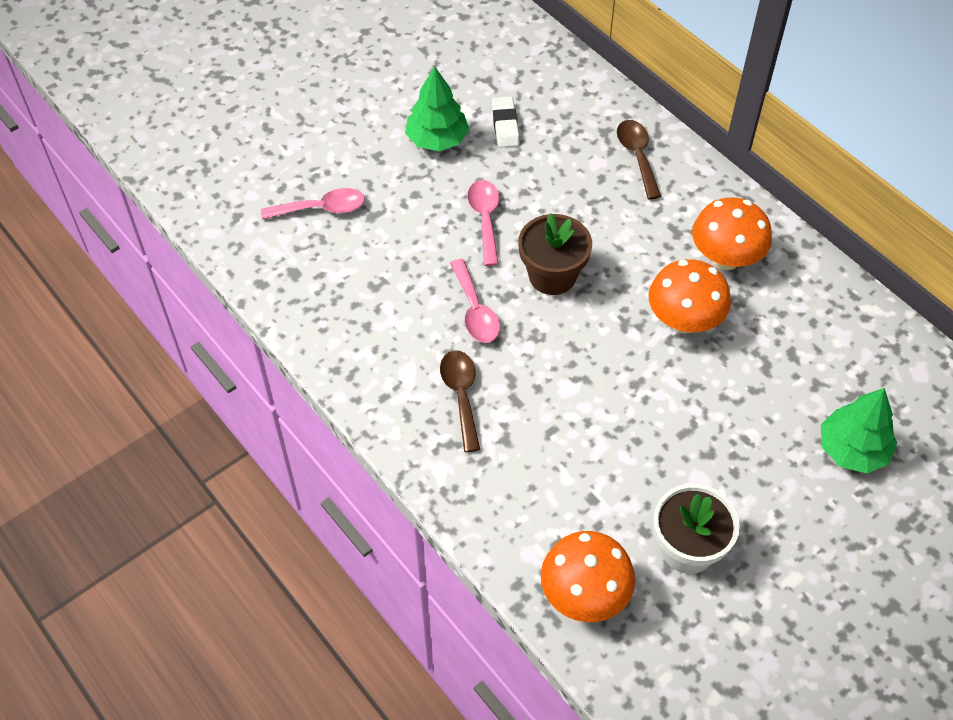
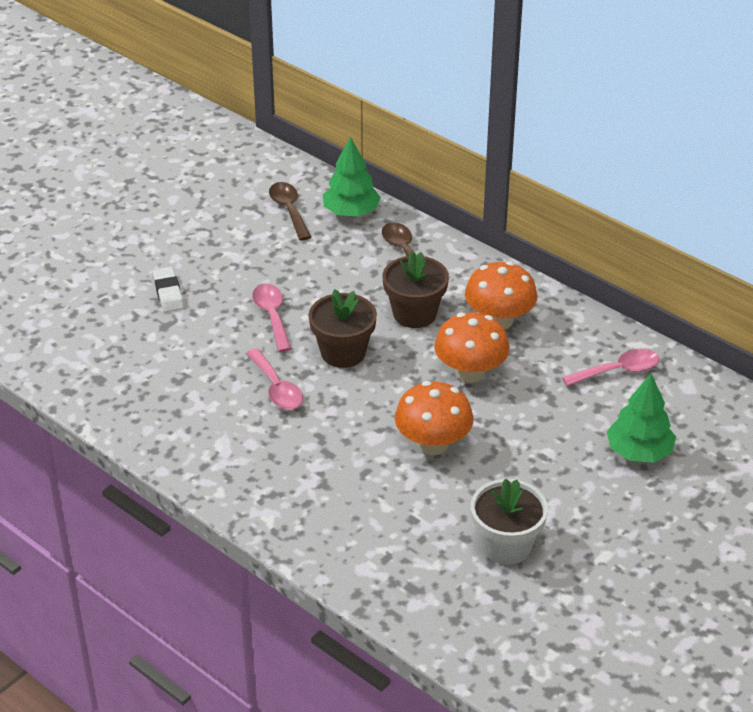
camera: 10 degrees left, 15 degrees down
(322, 208) = (115, 325): pink spoon -> pink spoon (618, 371)
(437, 139) = (214, 259): green tree -> green tree (351, 212)
(461, 395) = (276, 455): brown spoon -> brown spoon (289, 210)
(505, 125) = (276, 240): white eraser -> white eraser (168, 293)
(584, 594) = (419, 593): orange mushroom -> orange mushroom (433, 444)
(636, 237) = (414, 314): none -> brown flower pot

